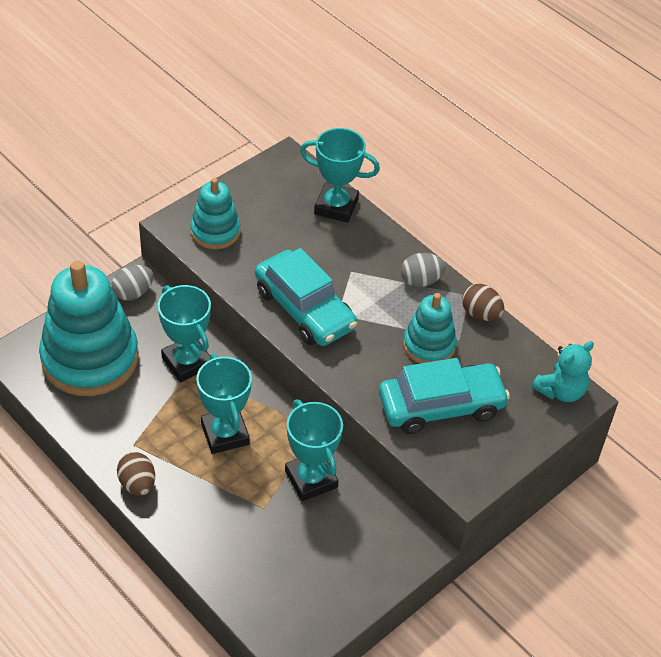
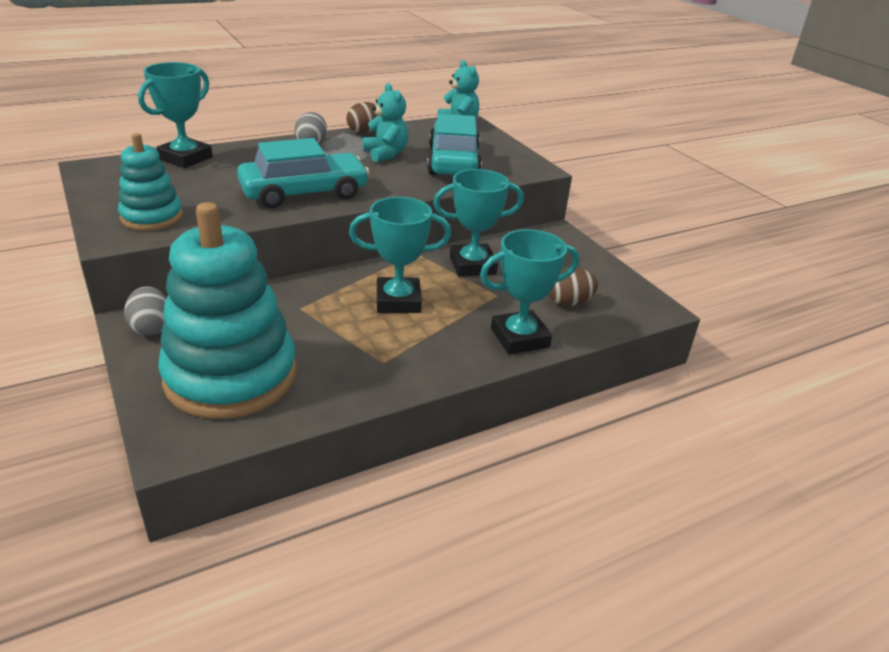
camera: 75 degrees left, 15 degrees down
(137, 484) = (441, 367): brown egg -> brown egg (568, 302)
(187, 362) = (287, 308): turquoise trophy -> turquoise trophy (519, 338)
(429, 345) = (386, 154): turquoise stacking toy -> turquoise teddy bear

